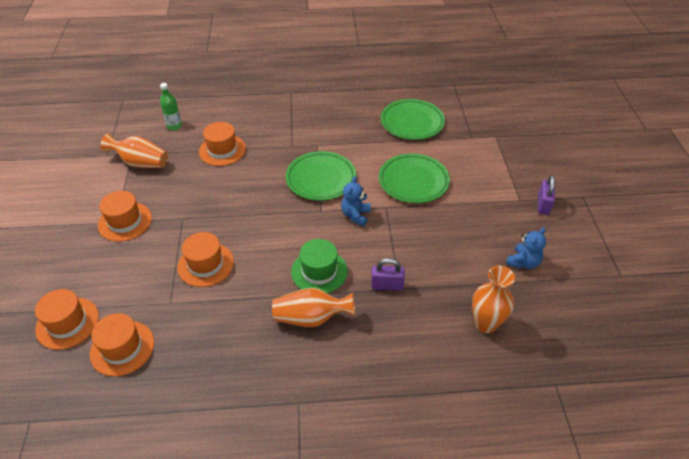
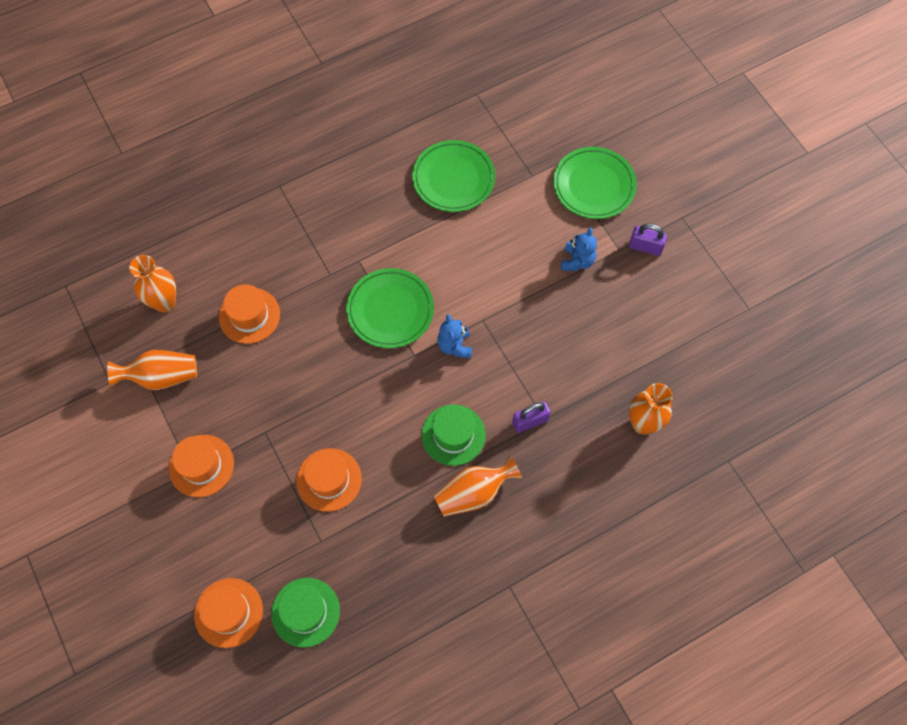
camera: 25 degrees left, 20 degrees up
(122, 348) = (305, 612): orange hat -> green hat
(174, 126) = (165, 302): green bottle -> orange vase
(413, 181) = (495, 270): green plate -> green plate (594, 185)
(523, 262) = (651, 333): blue teddy bear -> blue teddy bear (577, 261)
(543, 205) = (645, 247): purple padlock -> purple padlock turned 60 degrees counterclockwise

